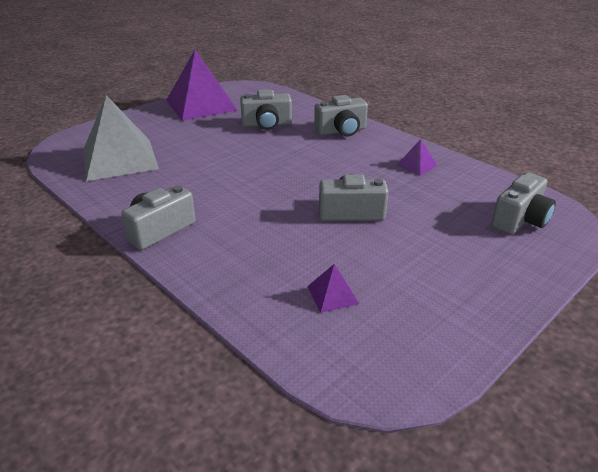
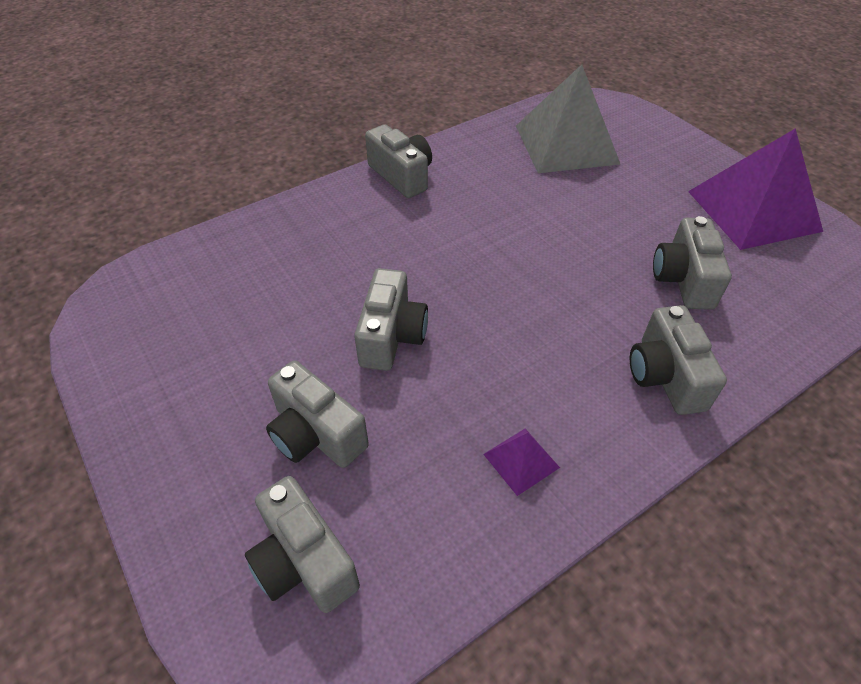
camera: 100 degrees right, 15 degrees up
(332, 295) = (240, 290): purple pyramid -> none
(444, 230) = (316, 434): none -> grey camera

